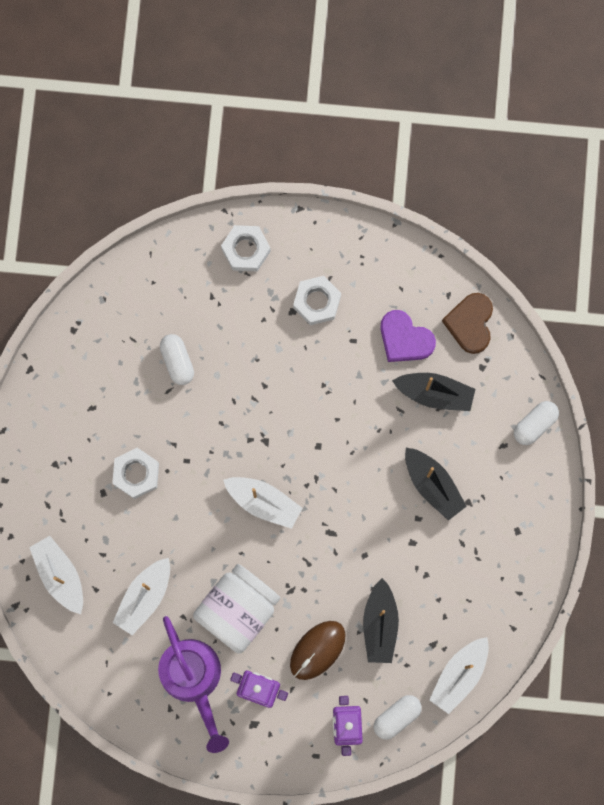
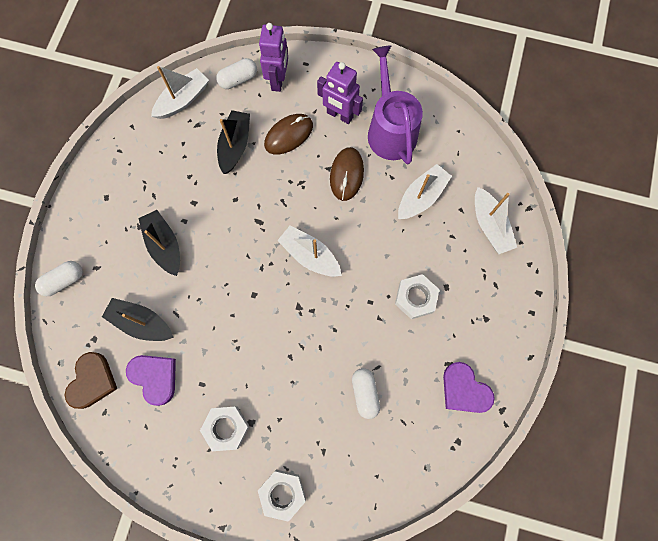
camera: 170 degrees left, 5 degrees down
(72, 383) = (464, 390): none -> purple heart
(238, 610) = (346, 175): white jar -> brown mouse

